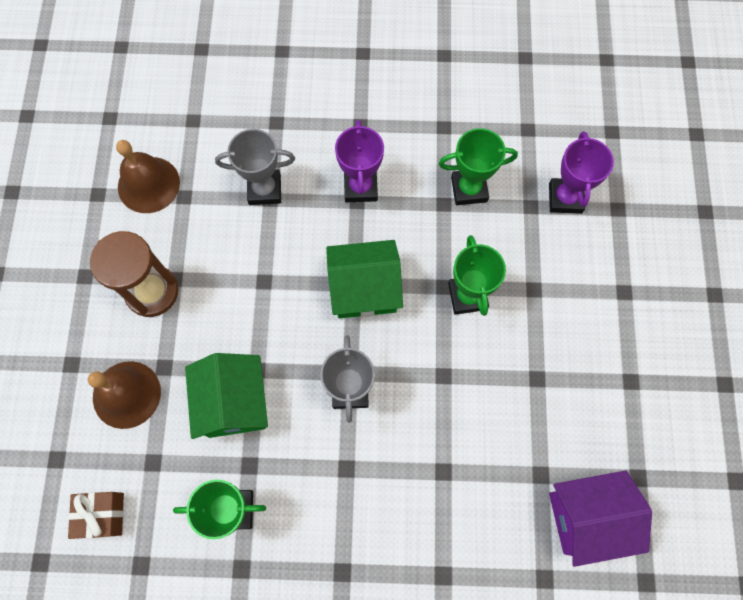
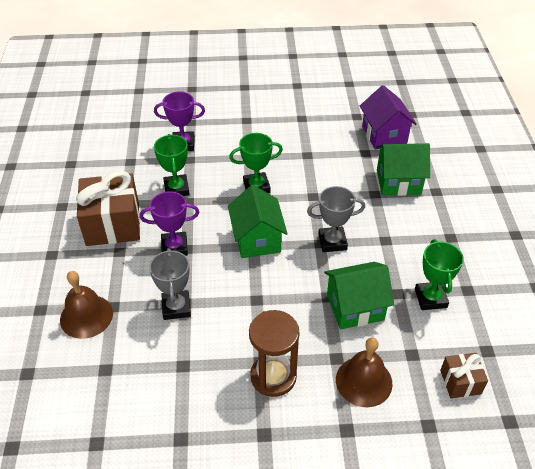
camera: 95 degrees left, 25 degrees down
(148, 184) = (171, 395): brown bell -> brown bell (86, 316)
(407, 115) = (113, 224): none -> brown gift
(467, 516) = (398, 182): none -> green house

